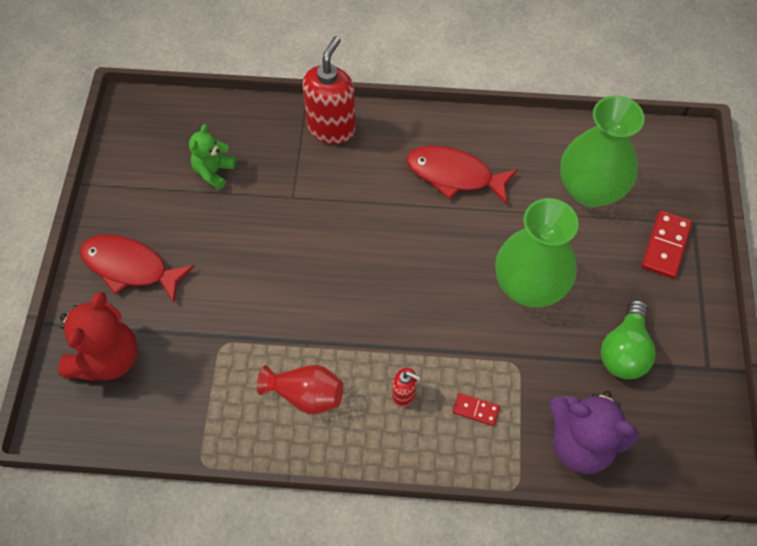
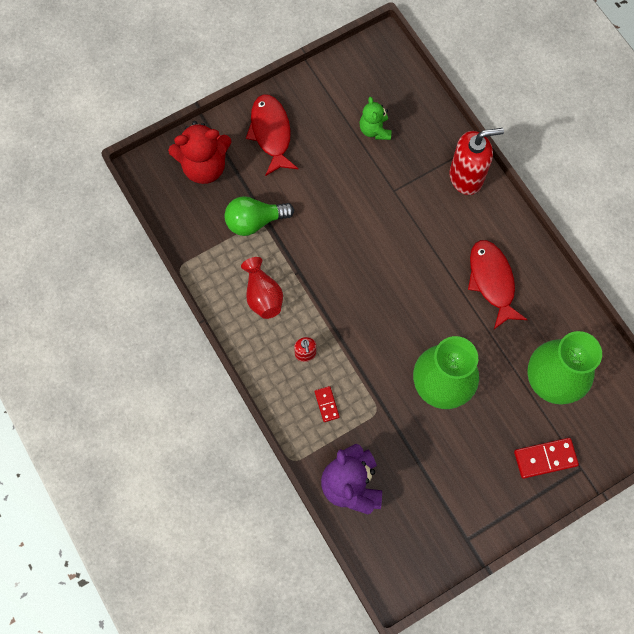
camera: 55 degrees right, 10 degrees up
(214, 172) = (374, 130): green teddy bear -> green teddy bear turned 90 degrees counterclockwise
(624, 351) = (439, 475): green light bulb -> green light bulb (255, 221)

